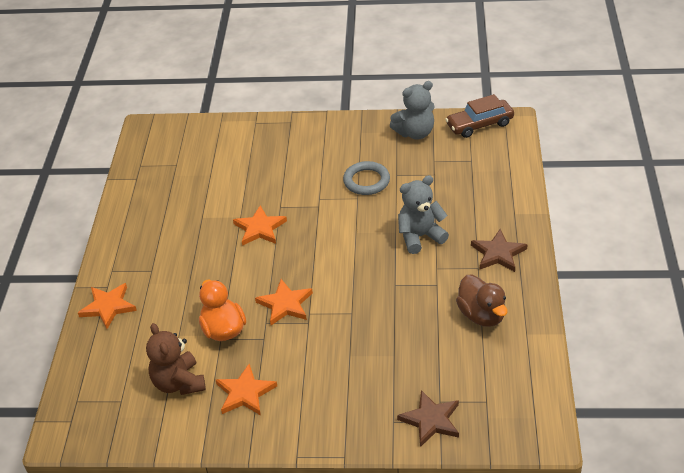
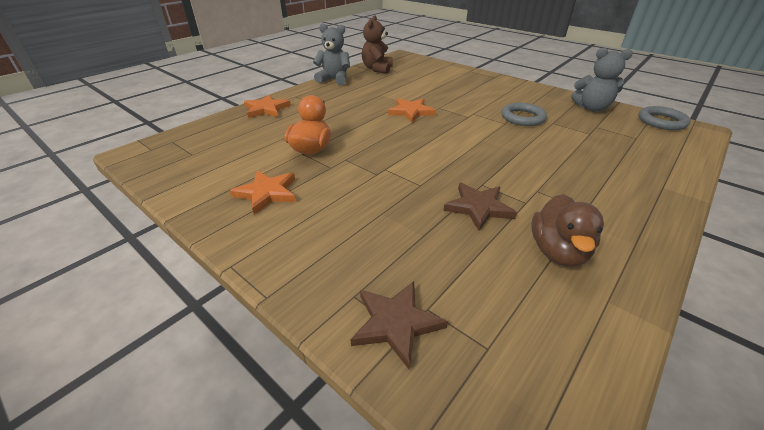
camera: 35 degrees right, 5 degrees down
(179, 383) = (238, 163): brown teddy bear -> brown teddy bear (377, 69)
(285, 304) = (374, 155): orange star -> none
(420, 236) = (540, 164): grey teddy bear -> grey teddy bear (334, 79)
(479, 124) = (661, 121): brown car -> grey ring
(498, 253) = (620, 209): brown star -> brown star (478, 207)

